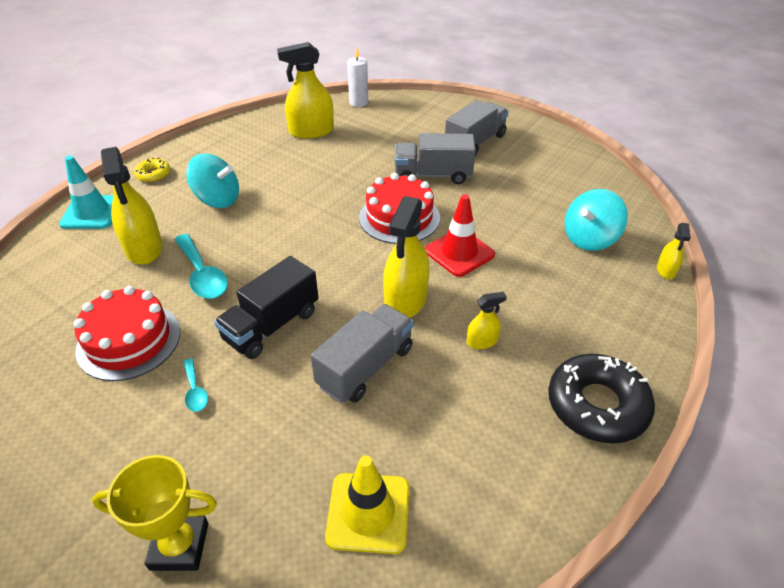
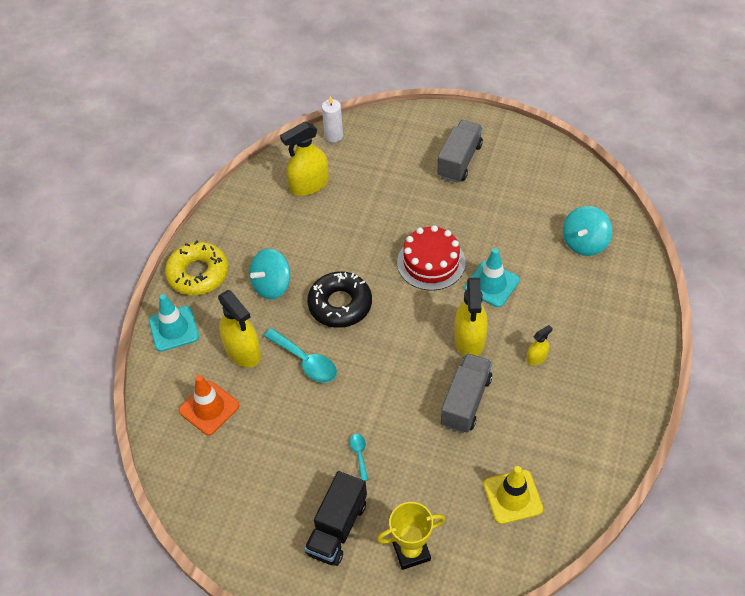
camera: 15 degrees left, 10 degrees up
(65, 292) = (209, 408): none -> orange traffic cone
(129, 341) = (287, 432): red cake -> none
(153, 174) = (198, 274): yellow donut -> yellow donut, size x2.00
(195, 391) = (359, 454): turquoise spoon -> turquoise spoon turned 150 degrees counterclockwise
(217, 199) = (272, 285): turquoise spinning top -> turquoise spinning top turned 135 degrees clockwise
(271, 325) = (383, 389): black truck -> black truck (337, 528)
(433, 175) = (439, 209): grey truck -> none
(459, 252) = (491, 284): red traffic cone -> turquoise traffic cone
(597, 405) = (626, 383): black donut -> black donut (340, 304)
(666, 270) = (647, 258): yellow spray bottle -> none

